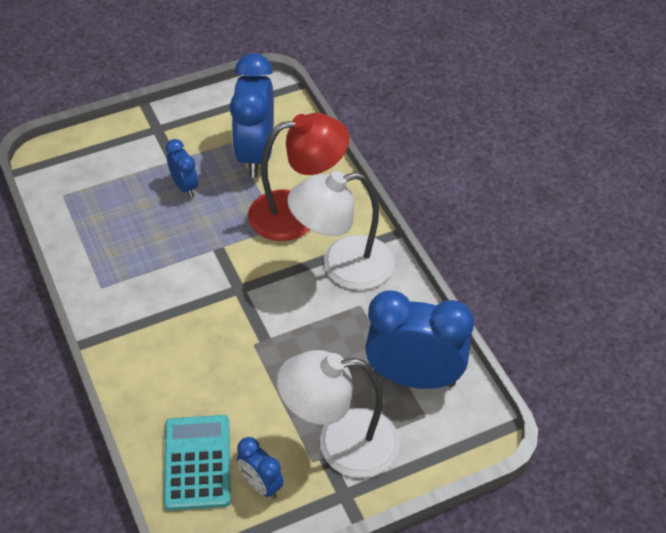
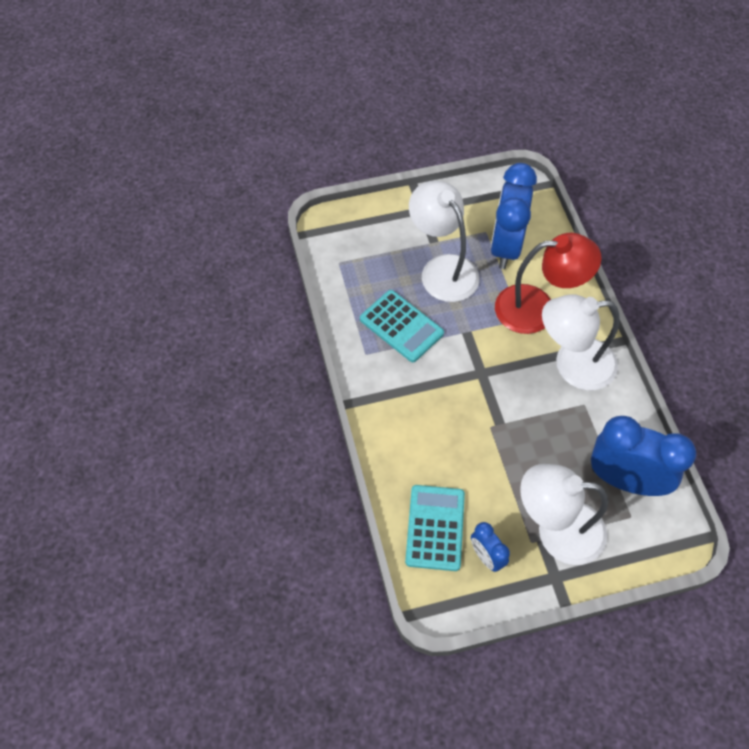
camera: 10 degrees right, 10 degrees up
(141, 252) = (401, 326): none -> turquoise calculator
(185, 186) = (442, 269): blue clock -> white lamp

